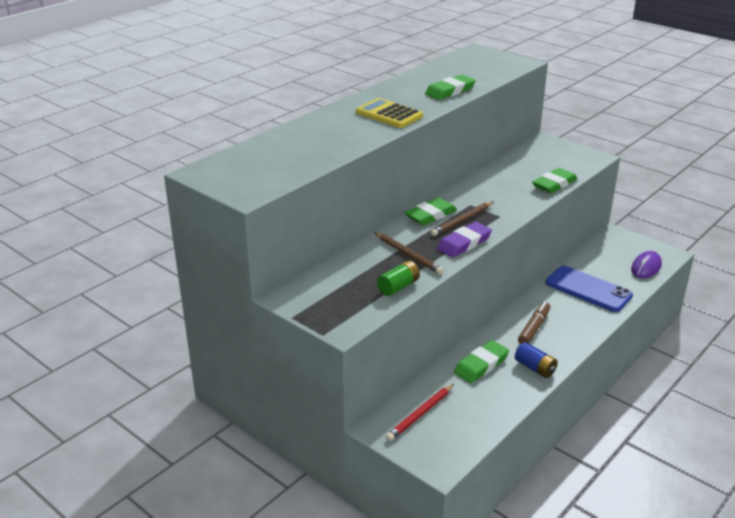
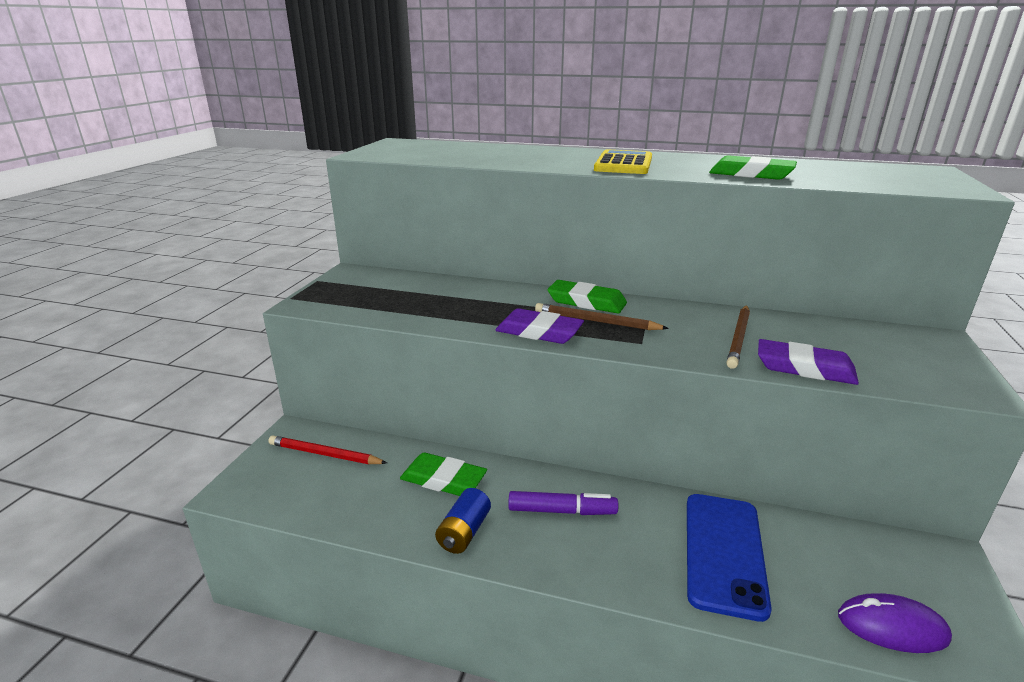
camera: 65 degrees right, 5 degrees down
(398, 287) = (403, 314): green battery -> none
(408, 255) = (479, 306): brown pencil -> brown pencil (738, 338)
(534, 328) = (561, 511): brown marker -> purple marker
(554, 184) = (804, 368): green eraser -> purple eraser

